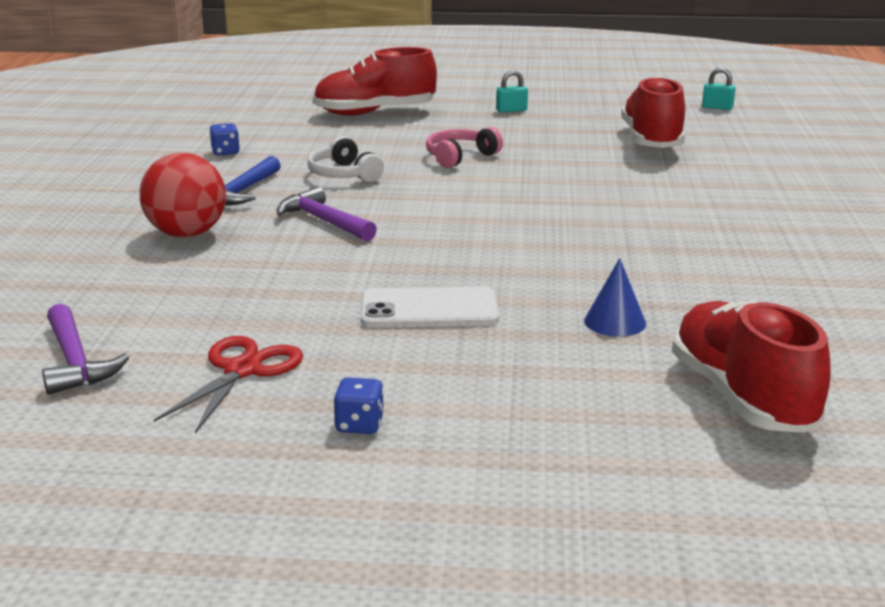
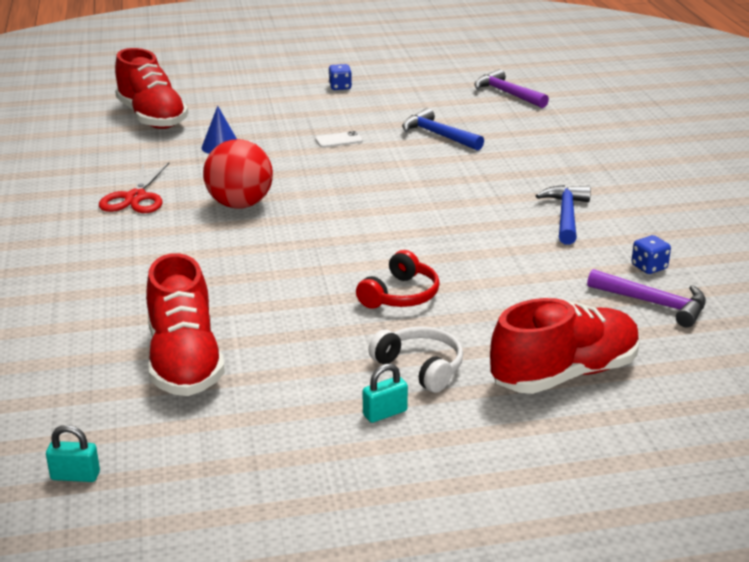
camera: 165 degrees right, 5 degrees up
(187, 234) = (554, 171): red ball -> red ball (240, 204)
(242, 370) = (417, 100): red scissors -> red scissors (135, 198)
(276, 299) = (438, 135): none -> blue hammer
(324, 221) = (464, 195): purple hammer -> purple hammer (653, 304)
(344, 174) = (498, 251): white headphones -> white headphones (420, 367)
(429, 309) = (339, 140): white phone -> white phone, size x0.51
(460, 157) = (400, 295): pink headphones -> red headphones

